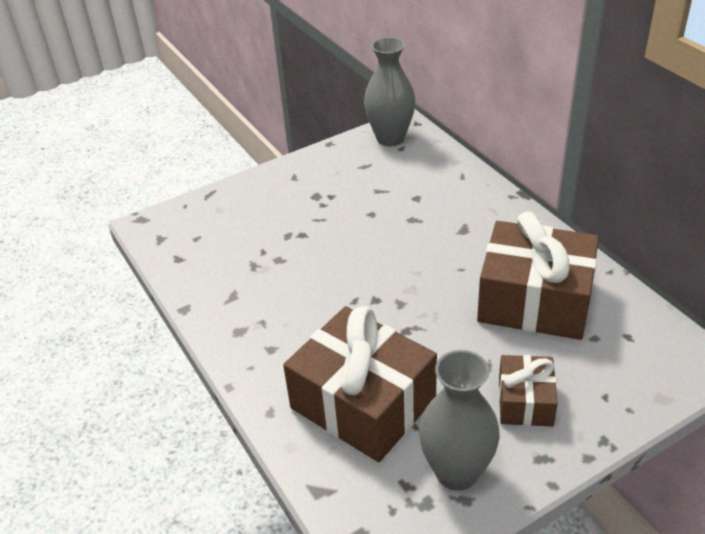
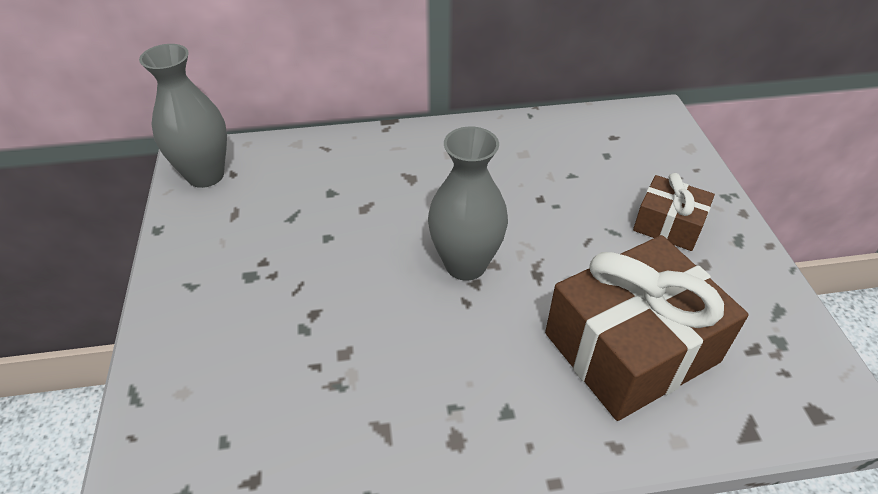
camera: 70 degrees left, 5 degrees up
(457, 472) = (744, 304): grey vase -> grey vase (465, 264)
(535, 300) = (542, 170): brown gift -> none

